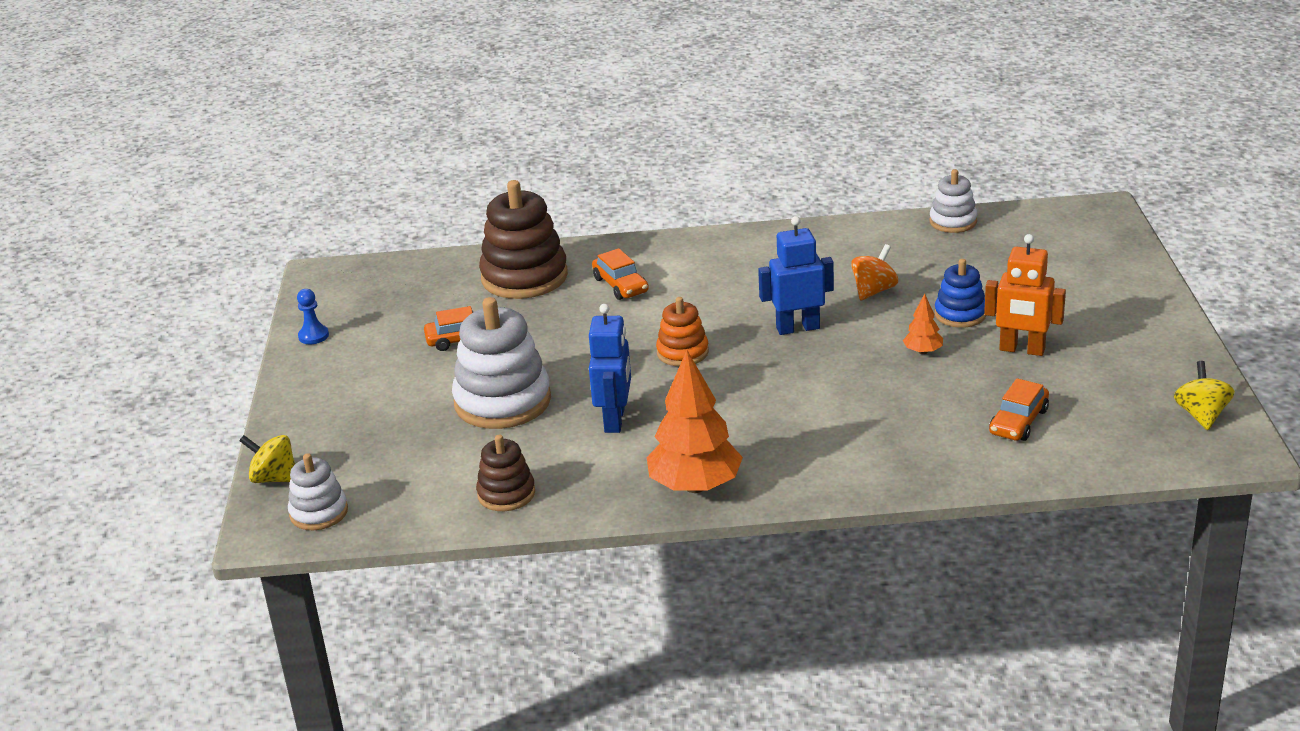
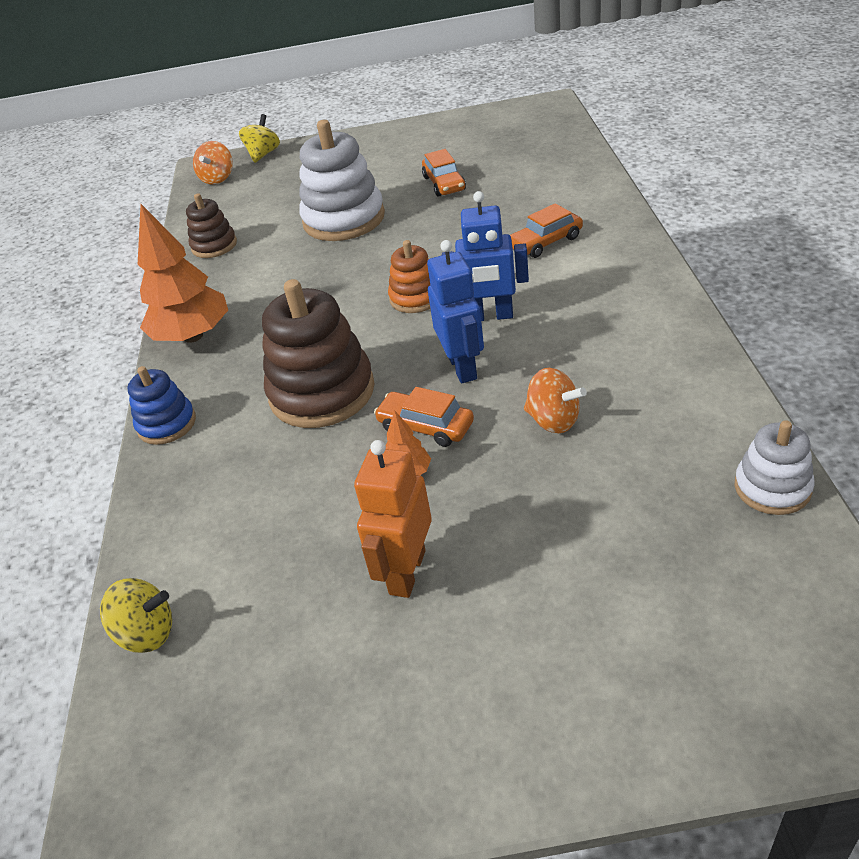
camera: 90 degrees right, 10 degrees up
(313, 336) = (450, 123): blue pawn -> none
(319, 513) = (218, 178): white stacking toy -> orange spinning top
(524, 277) = (554, 190): brown stacking toy -> brown stacking toy (322, 392)
(615, 420) = (305, 278): blue robot -> blue robot (490, 316)
(960, 314) = (498, 505): blue stacking toy -> blue stacking toy (167, 424)
(1018, 422) = (240, 568): orange car -> orange car (425, 426)
(1201, 415) = (208, 795): yellow spinning top -> yellow spinning top (147, 633)

